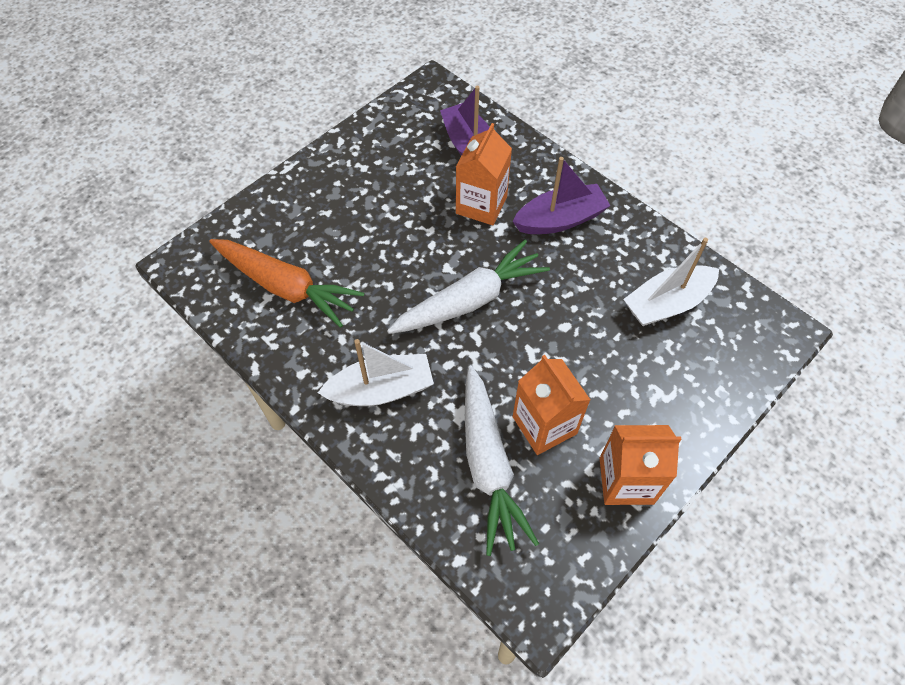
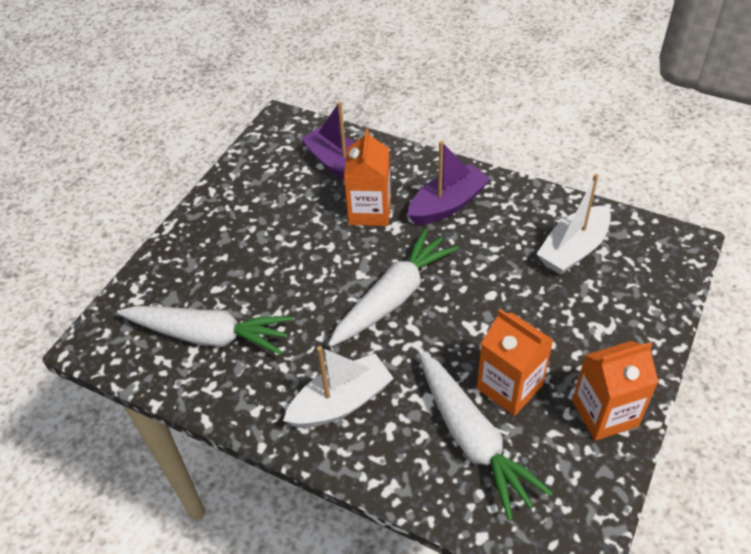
camera: 15 degrees left, 10 degrees down
(286, 287) = (209, 335): orange carrot -> white carrot

